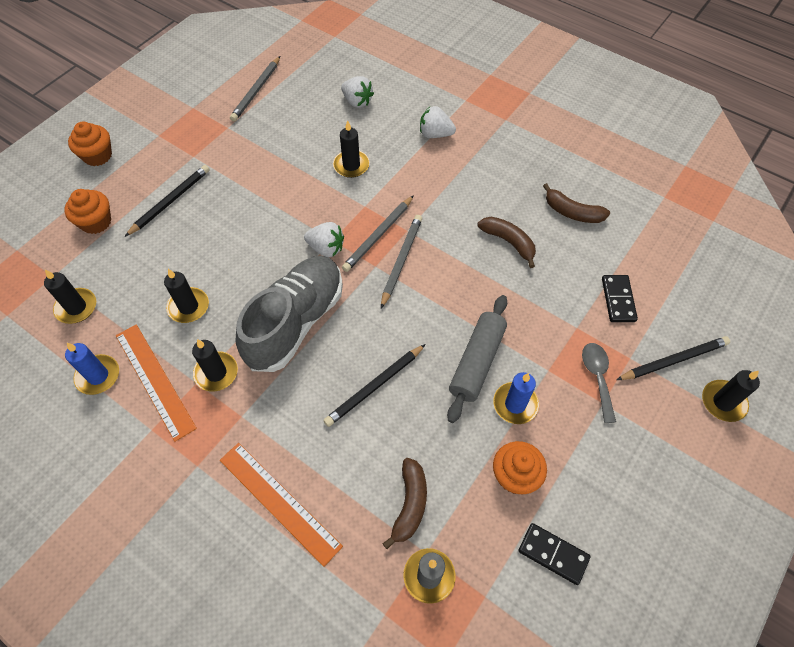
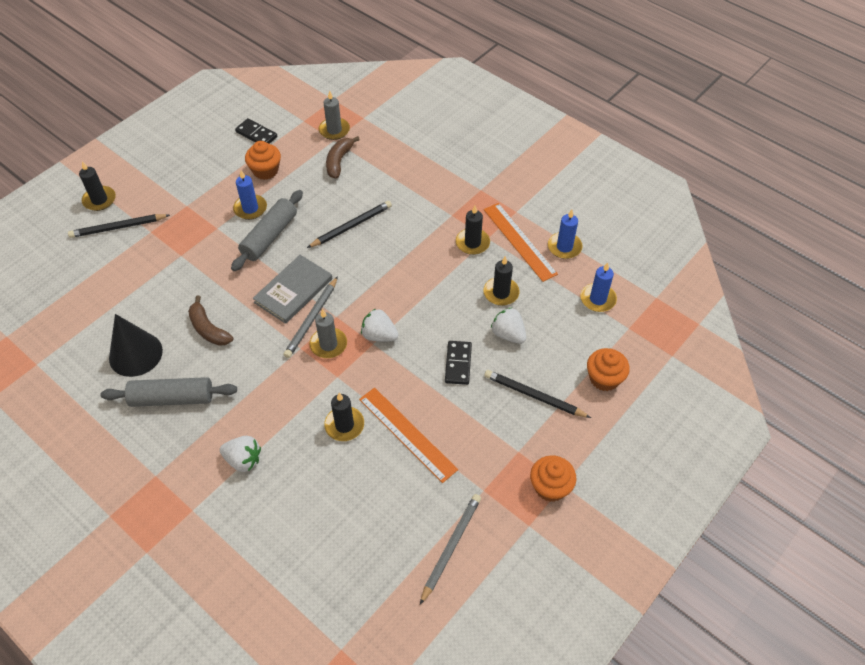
camera: 175 degrees left, 5 degrees down
(76, 307) = (598, 299): black candle -> blue candle
(97, 156) = (626, 460): orange cupcake -> orange cupcake (550, 487)
(170, 201) = (534, 396): black pencil -> black pencil turned 75 degrees clockwise
(279, 502) = (424, 168): orange ruler -> orange ruler (407, 434)
(295, 322) = (410, 274): grey shoe -> none
(357, 102) = (325, 518): white strawberry -> white strawberry (508, 334)
(378, 235) = (328, 344): grey pencil -> grey candle
(429, 292) = (293, 290): none -> grey book
(517, 176) = (172, 398): none -> grey rolling pin
(572, 212) = (135, 354): brown banana -> black cone
(597, 377) = (182, 221): grey spoon -> none
(618, 300) = (136, 273): black domino -> black domino (458, 364)

